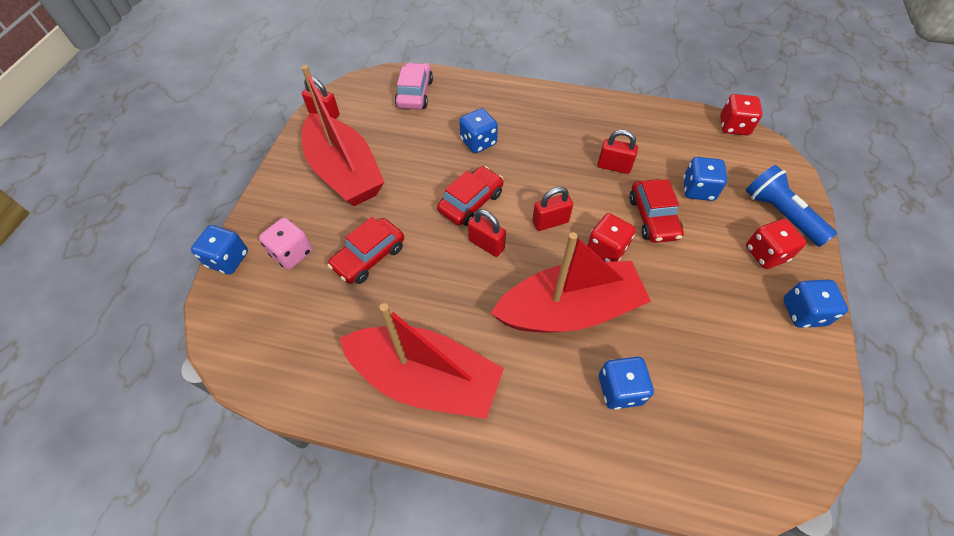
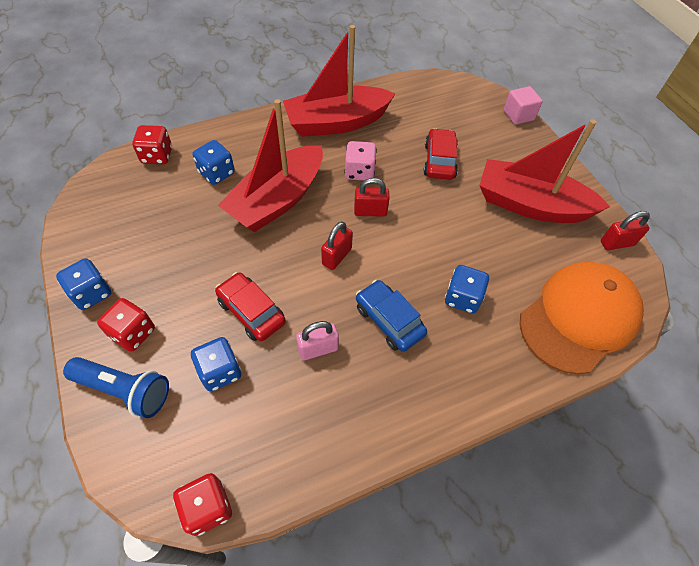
camera: 140 degrees right, 0 degrees up
(228, 259) = (518, 115): blue dice -> pink cube
(292, 253) = (488, 137): pink dice -> pink dice (359, 172)
(415, 93) = (579, 318): pink car -> orange cap
(471, 202) = (412, 237): red car -> none
(546, 157) = (389, 320): none -> blue car
(606, 249) = (276, 259): red dice -> red dice (157, 156)
(614, 166) = (318, 349): red padlock -> pink padlock

